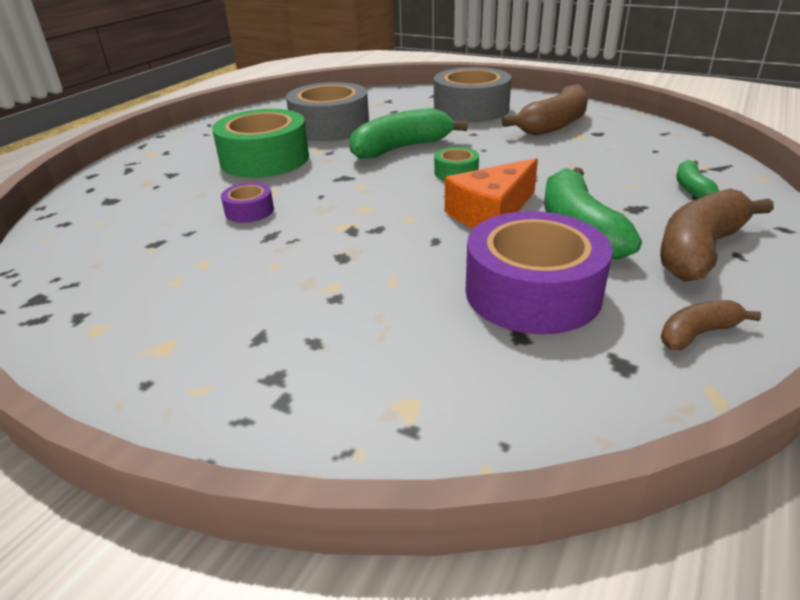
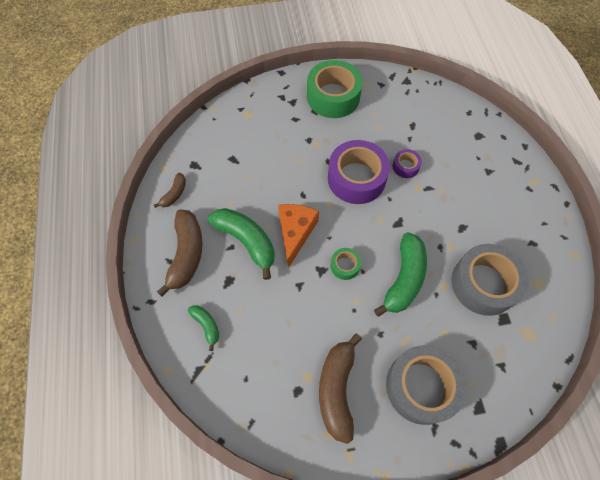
camera: 140 degrees right, 30 degrees up
(265, 159) = (464, 215): green tape -> green tape (333, 96)
(532, 292) = (241, 184): purple tape -> purple tape (356, 178)

